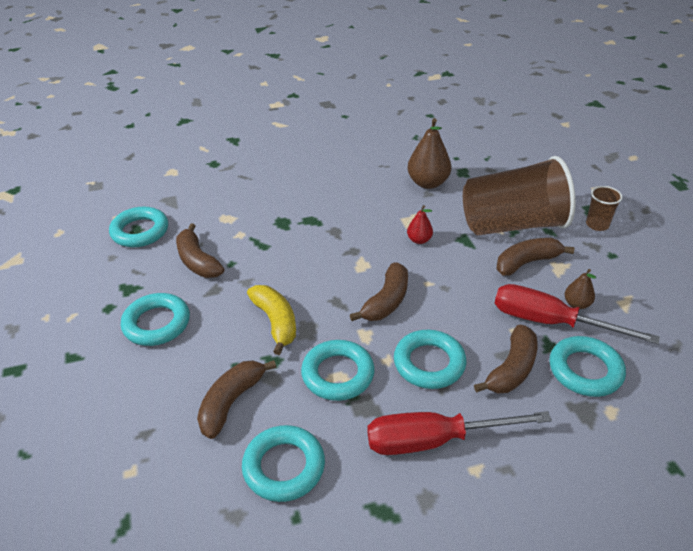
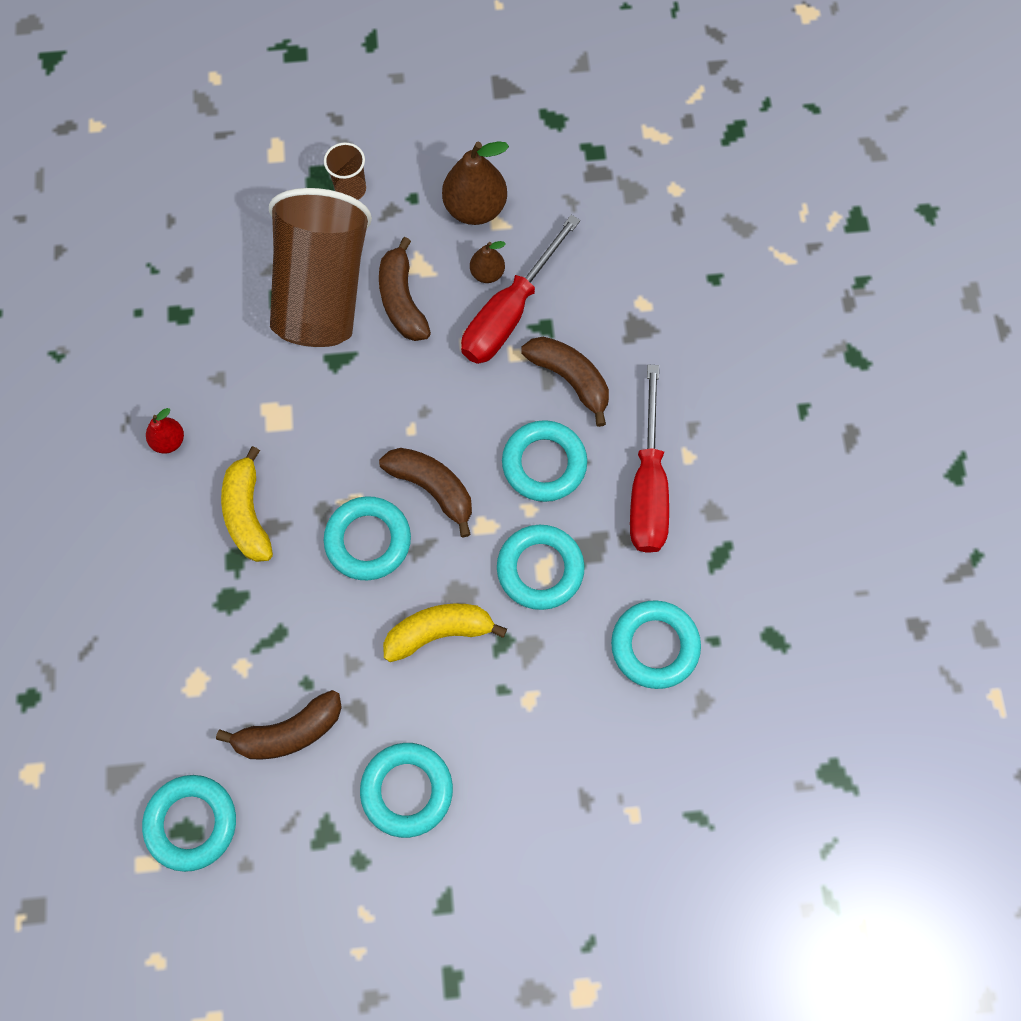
camera: 80 degrees left, 30 degrees up
(231, 402) = (558, 697): brown banana -> none
(341, 220) = (248, 513): none -> yellow banana
(419, 240) = (323, 418): red pear -> red pear (169, 441)
(428, 183) = (192, 371): brown pear -> brown pear (475, 208)
(585, 370) = (586, 306): turquoise ring -> turquoise ring (368, 540)

